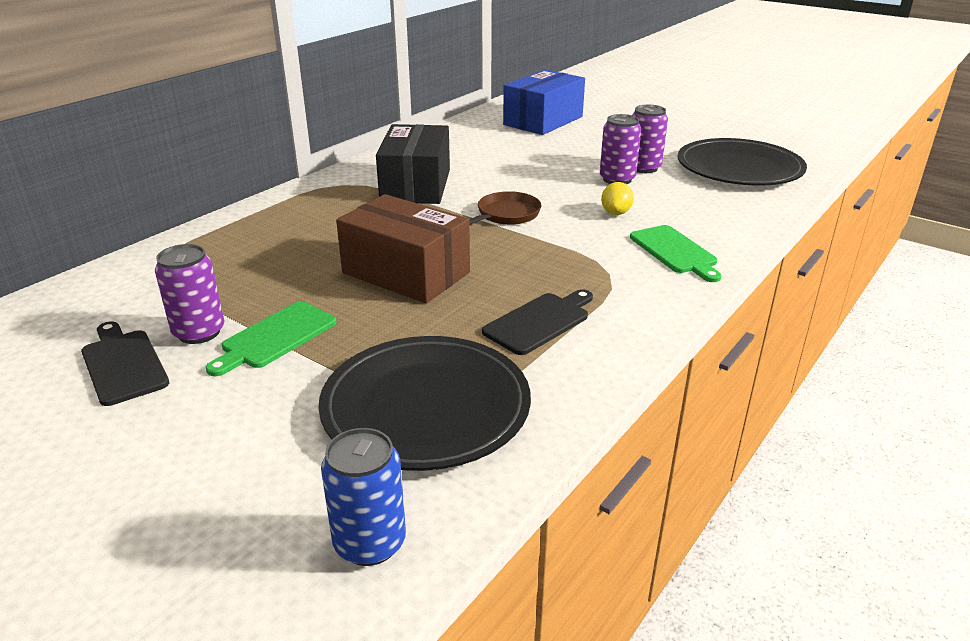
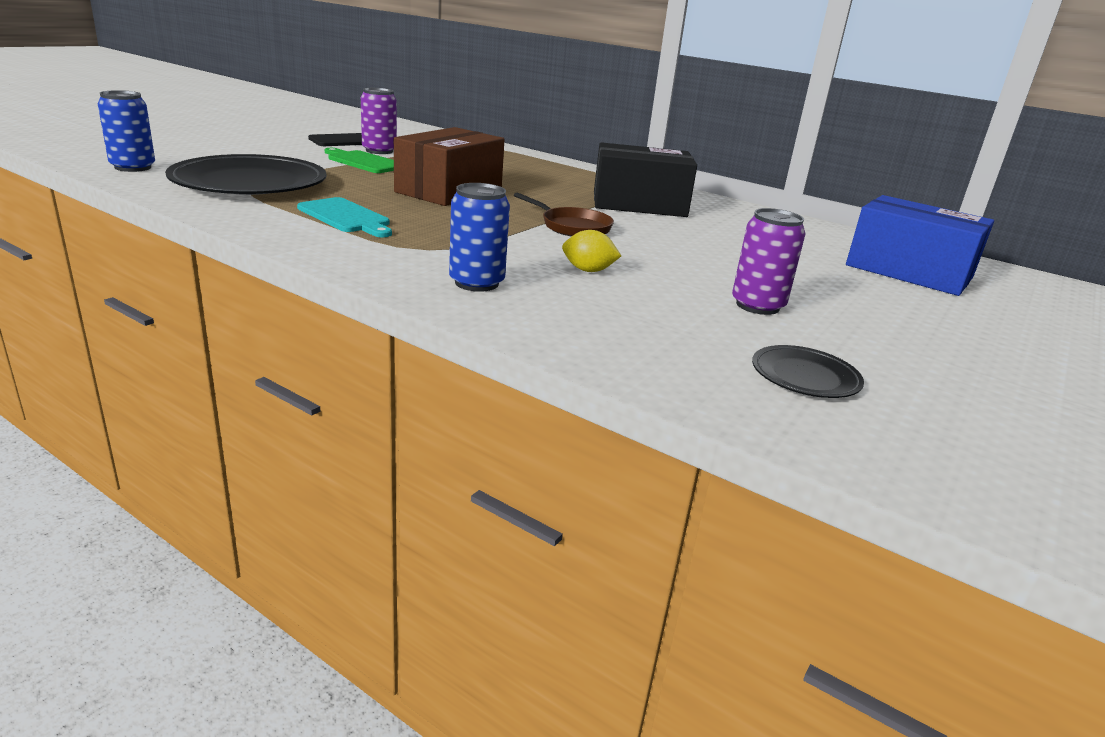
camera: 85 degrees right, 5 degrees down
(540, 322) = (346, 217): black cutting board -> turquoise cutting board
(617, 179) = (702, 285): purple can -> none
(675, 252) = (476, 283): green cutting board -> blue can
(739, 168) = (805, 376): black plate -> black plate, size x0.46

